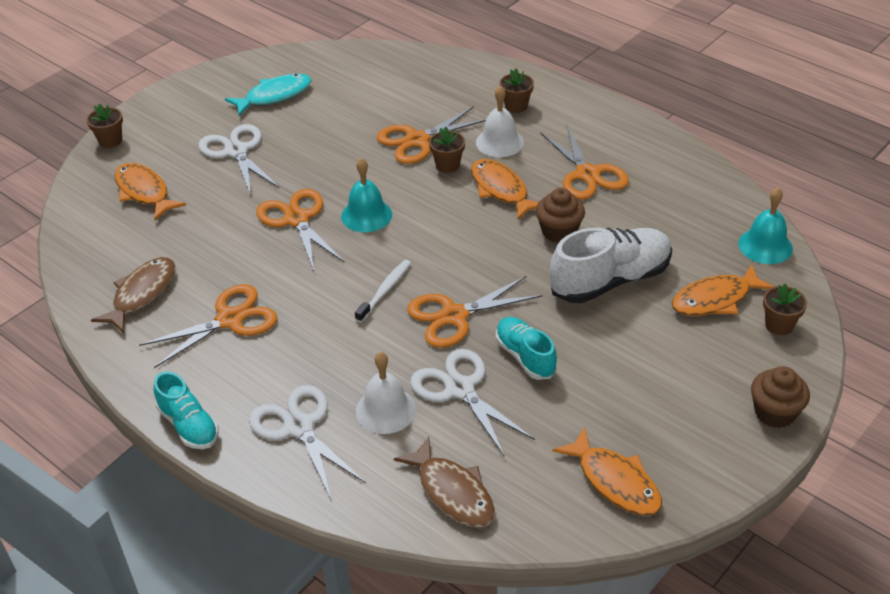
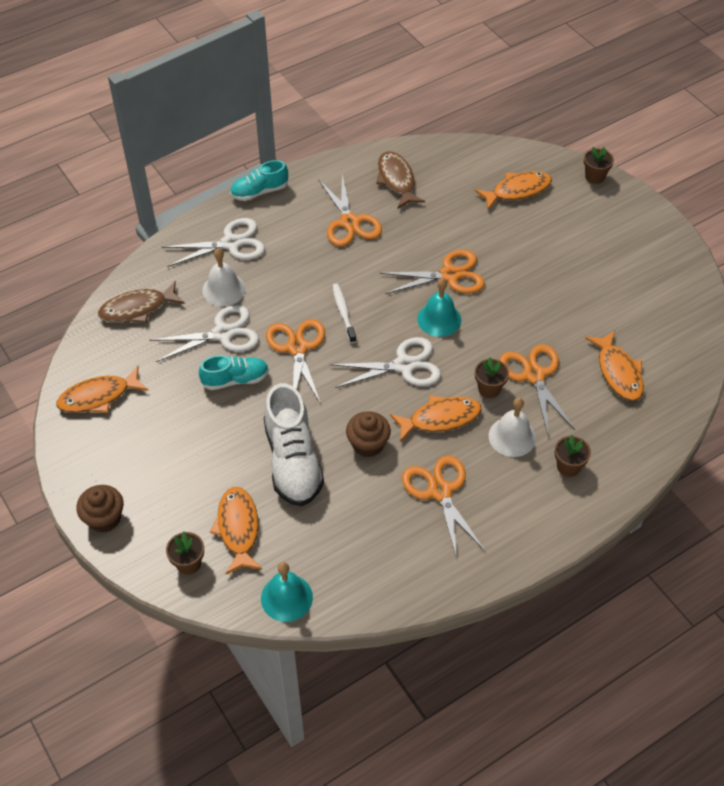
camera: 105 degrees right, 10 degrees up
(141, 294) = (396, 180): brown fish -> brown fish turned 150 degrees counterclockwise
(236, 151) = (555, 251): white scissors -> white scissors (404, 365)
(274, 96) = (635, 286): turquoise fish -> none
(385, 290) = (343, 313): white toothbrush -> white toothbrush turned 150 degrees counterclockwise
(391, 93) = (618, 372): none -> orange fish
(587, 174) = (440, 491): orange scissors -> orange scissors turned 75 degrees clockwise

